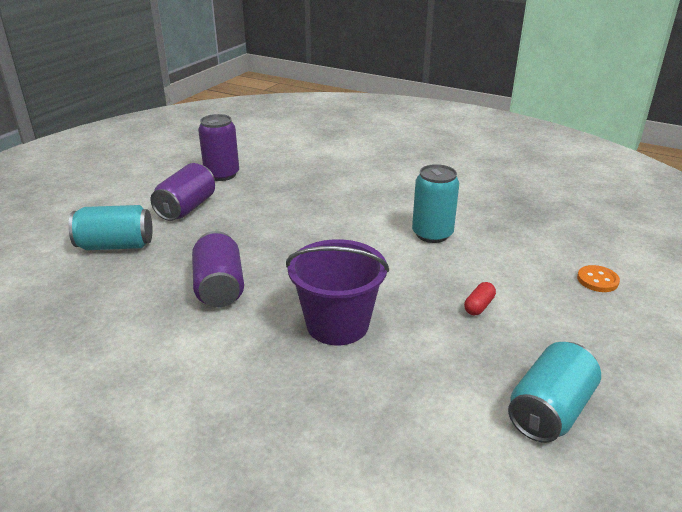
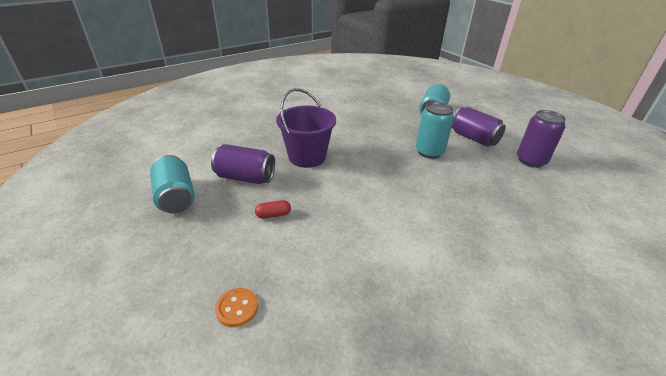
camera: 115 degrees right, 5 degrees up
(219, 287) = (369, 132): purple can -> purple can (245, 177)
(432, 234) = (380, 235): turquoise can -> turquoise can (429, 152)
(479, 306) = (273, 215): red capsule -> red capsule turned 75 degrees counterclockwise

